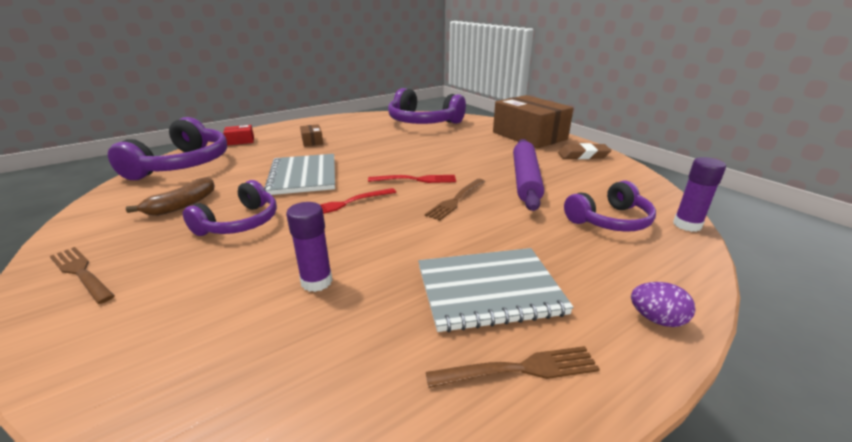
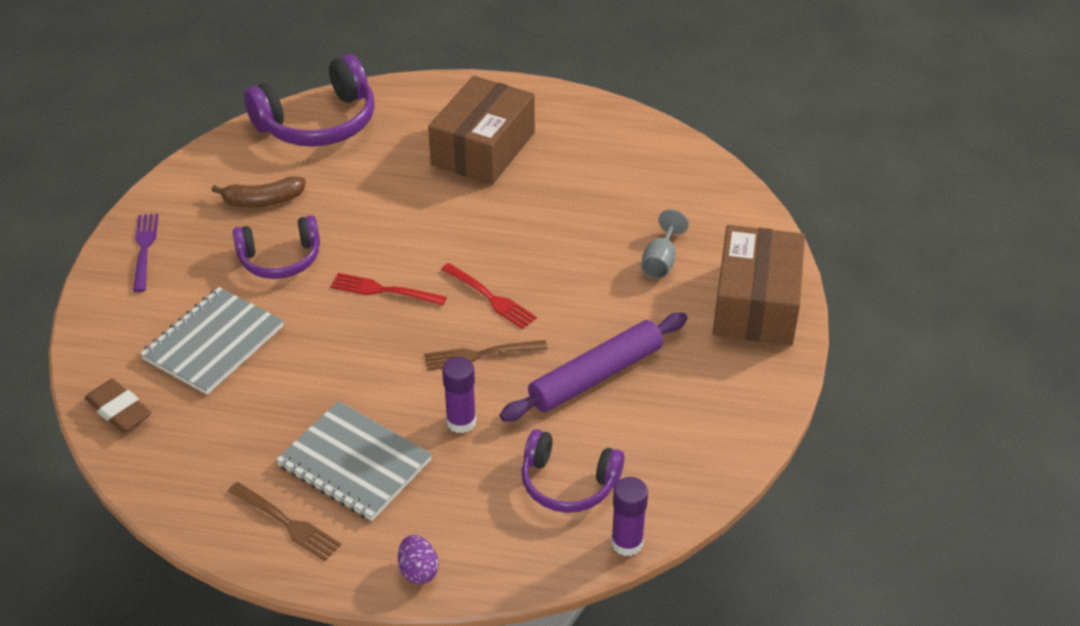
camera: 45 degrees right, 15 degrees up
(81, 273) = (144, 249): brown fork -> purple fork
(240, 141) = (413, 101): red box -> none
(303, 176) = (398, 218): grey notebook -> grey notebook (213, 343)
(312, 141) = (483, 149): brown box -> brown box, size x2.47
(316, 282) = (263, 367): purple glue stick -> purple glue stick (461, 422)
(423, 122) = (672, 181): purple headphones -> none
(468, 140) = (660, 261): none -> grey goblet
(583, 155) = (743, 386): brown eraser -> brown eraser (119, 410)

